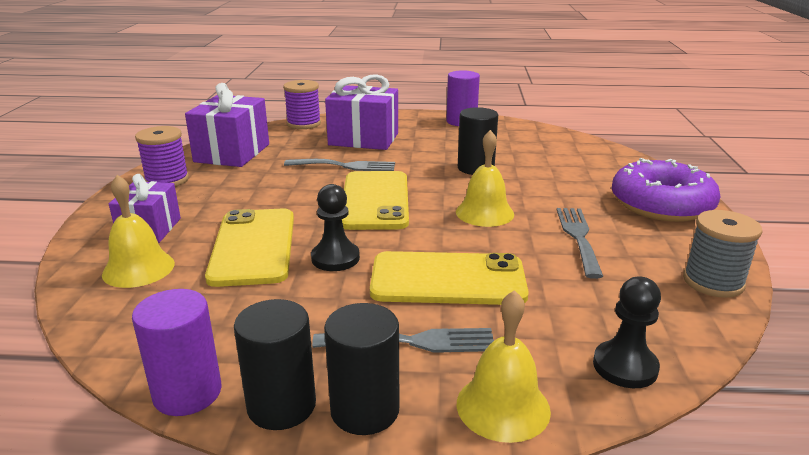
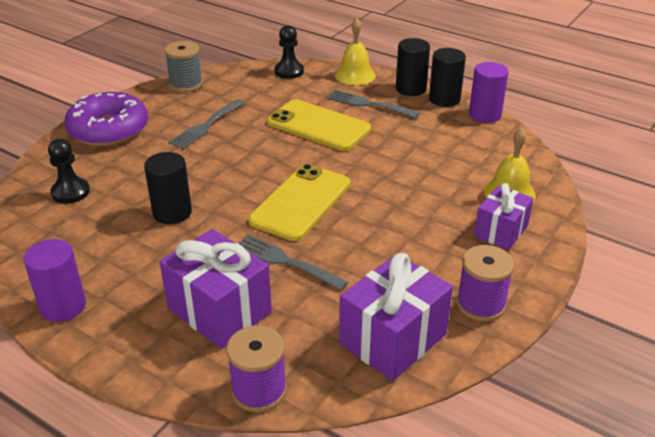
camera: 150 degrees left, 10 degrees up
(253, 247) = (423, 186): yellow phone -> none
(335, 258) = (373, 160): black pawn -> black pawn (70, 192)
(484, 213) = (235, 163): yellow bell -> none

